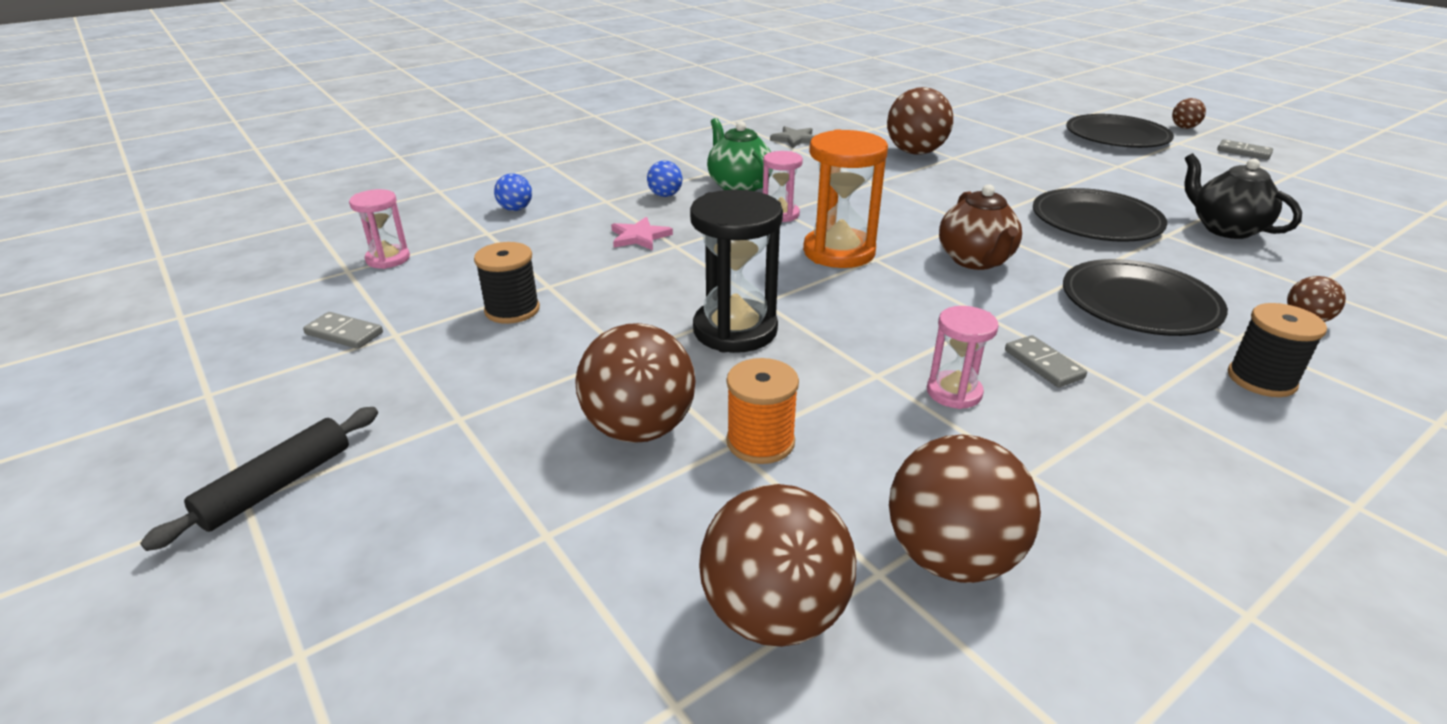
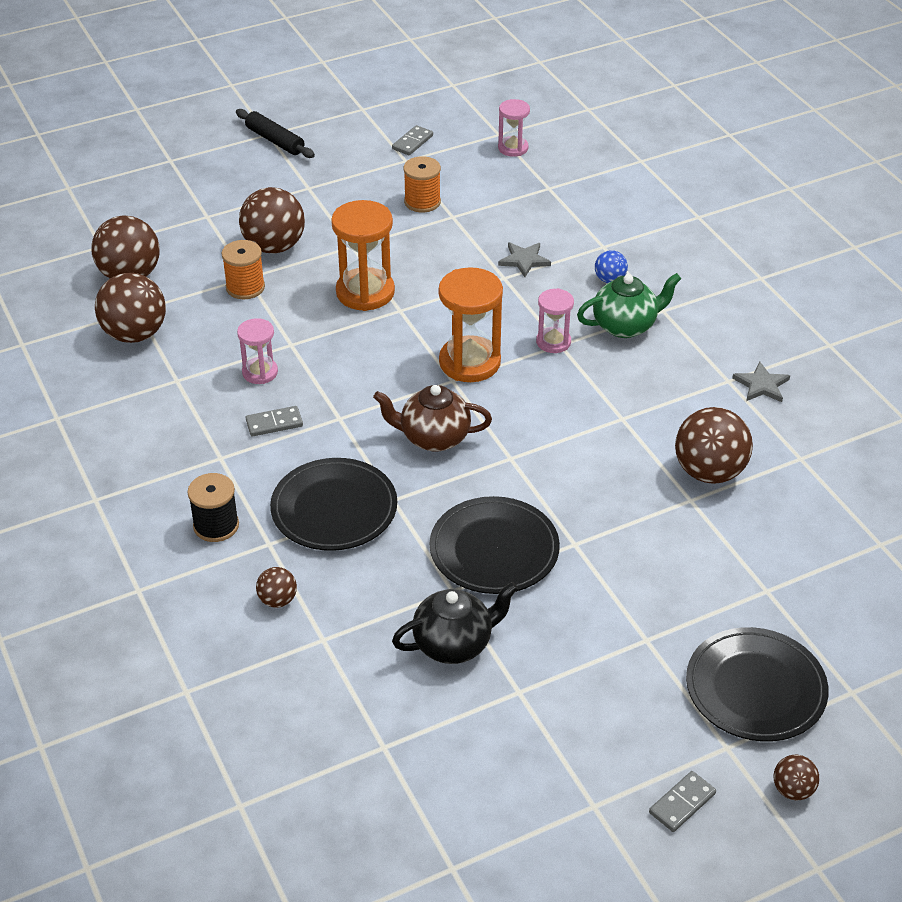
camera: 100 degrees right, 10 degrees up
(512, 310) = (422, 202): black spool -> orange spool
(515, 209) = (593, 200): blue ball -> none
(639, 237) = (524, 260): pink star -> grey star
(735, 330) = (365, 292): black hourglass -> orange hourglass

